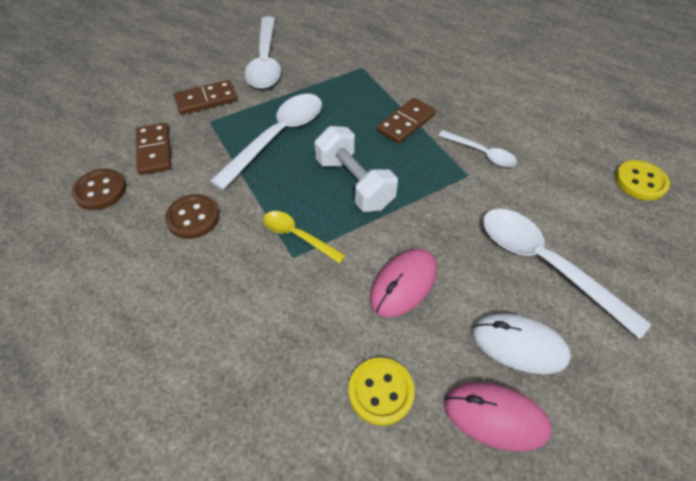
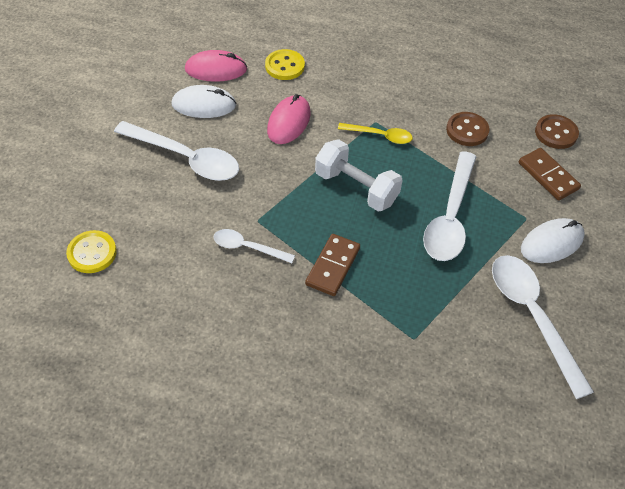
camera: 160 degrees right, 0 degrees up
(206, 100) = (551, 243): brown domino -> white mouse

